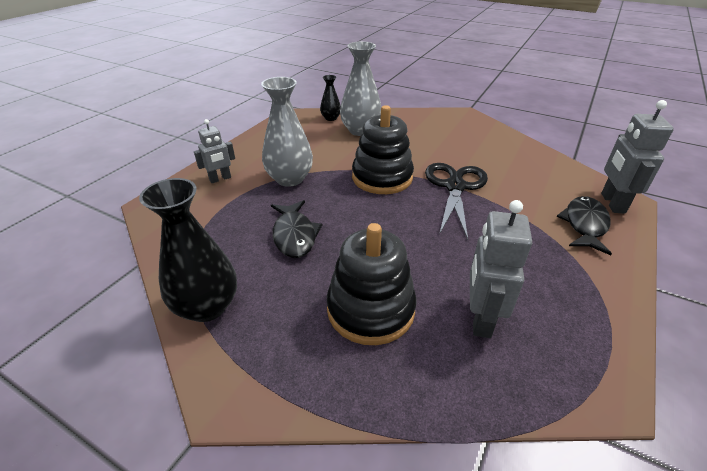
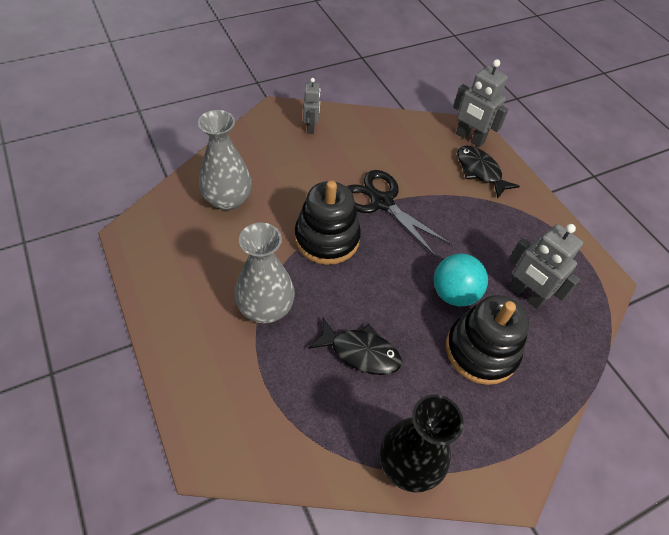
camera: 60 degrees left, 15 degrees up
(220, 179) = (210, 369): grey robot -> grey robot (311, 127)
(331, 118) = (175, 206): black vase -> none
(415, 264) = (454, 293): none -> turquoise ball

